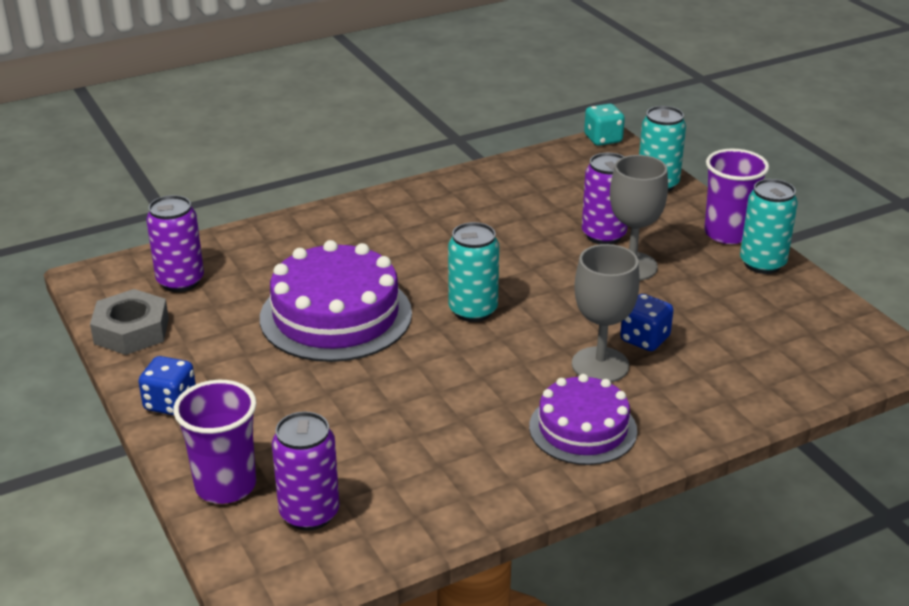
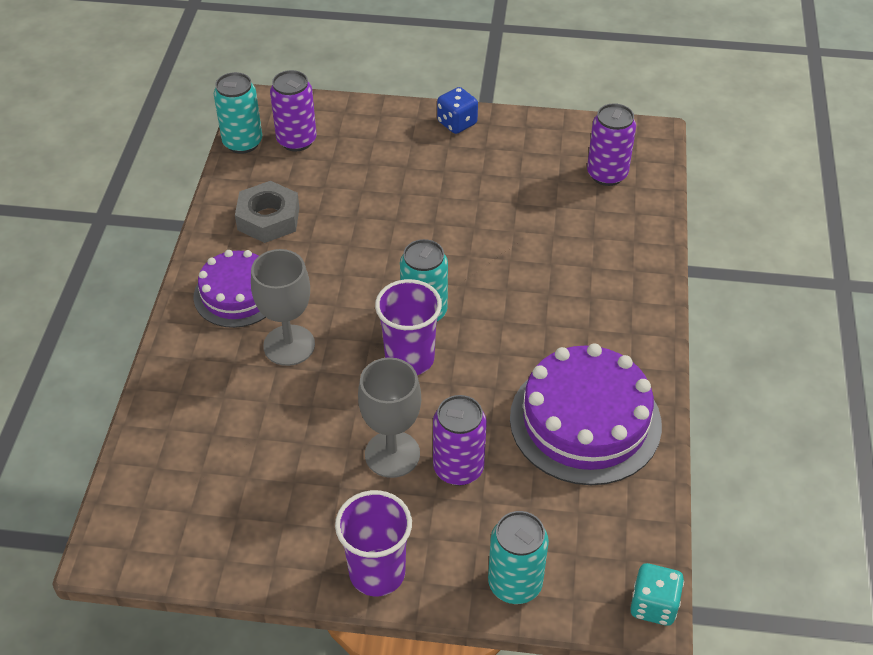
camera: 125 degrees right, 15 degrees up
(131, 331) = (558, 132): grey nut -> grey nut (268, 218)
(225, 485) = (355, 119): purple cup -> purple cup (409, 359)
(336, 315) = (487, 234): purple cake -> purple cake (585, 421)
(644, 339) = (291, 392): blue dice -> none
(762, 263) = (307, 560): turquoise can -> turquoise can (242, 143)

